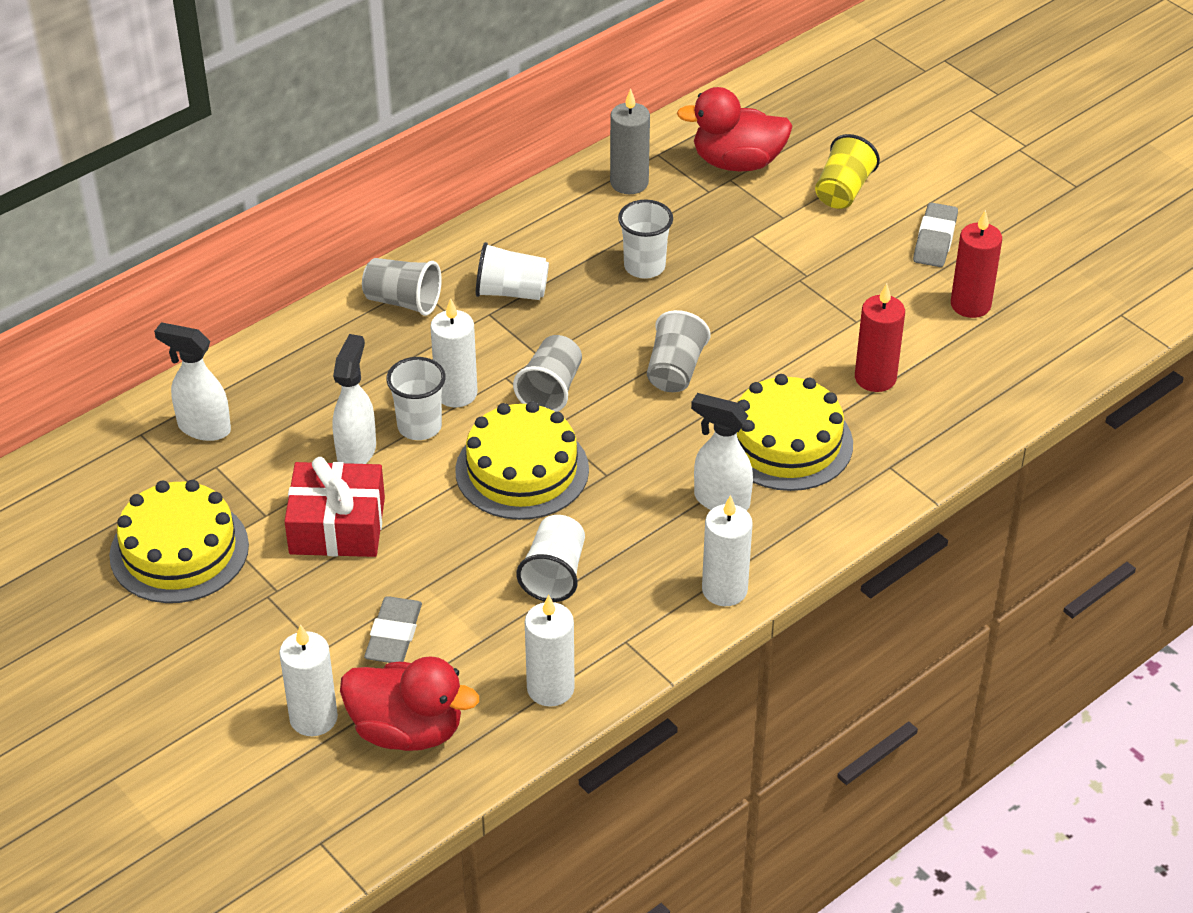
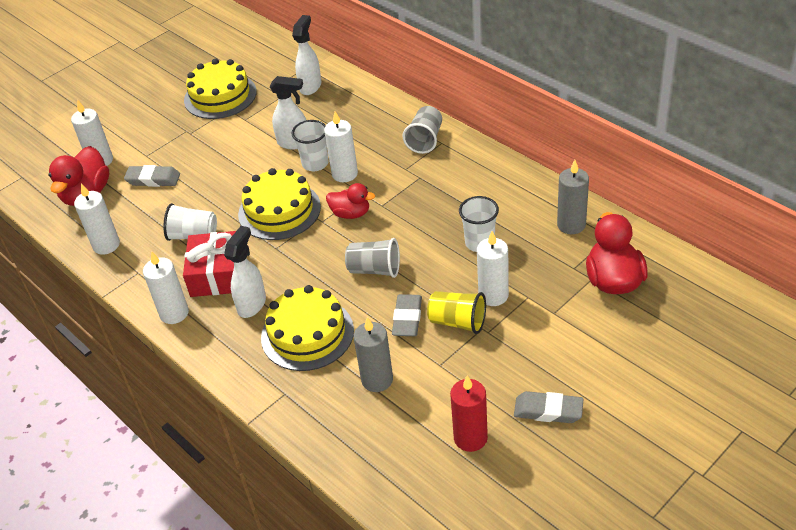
camera: 90 degrees right, 0 degrees up
(337, 525) = (236, 146): red gift -> red gift (218, 274)
(511, 292) = (442, 184): white cup -> none
(551, 390) = (351, 213): grey cup -> red duck
(744, 264) = (493, 295): none -> white candle
(773, 344) = (407, 318): none -> grey eraser
(843, 191) = (596, 347): yellow cup -> yellow cup (458, 322)
(875, 378) = (377, 380): red candle -> grey candle

